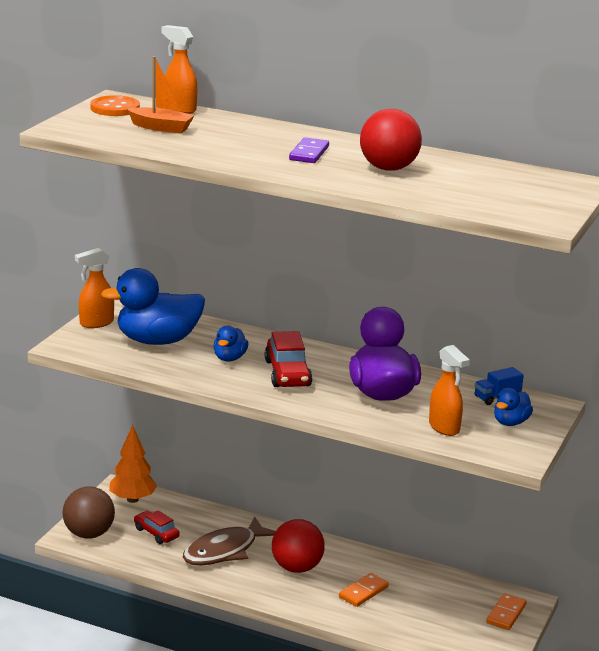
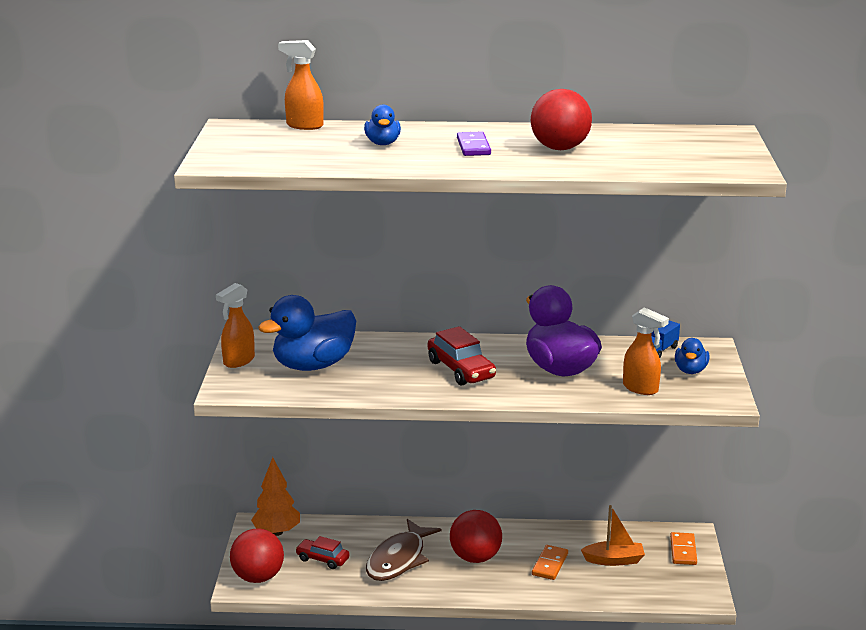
camera: 20 degrees left, 0 degrees up
(89, 534) = (258, 577): brown ball -> red ball
(115, 108) = (241, 135): orange button -> none
(161, 128) = (308, 146): orange boat -> orange boat (614, 560)
(229, 358) = (395, 367): blue duck -> blue duck (382, 143)

